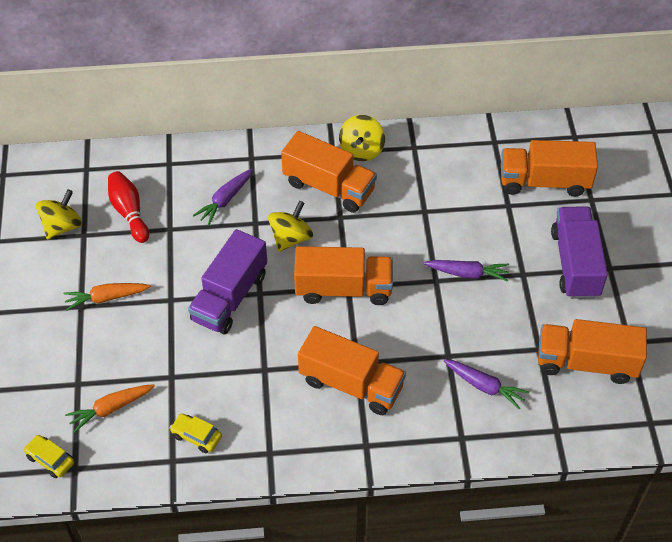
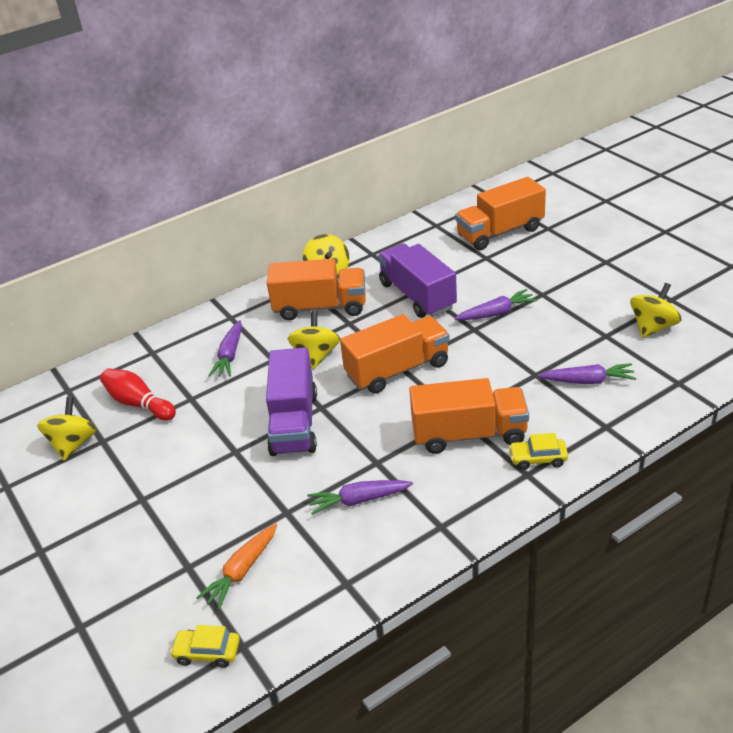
camera: 25 degrees left, 15 degrees down
(107, 298) = (165, 480): orange carrot -> none
(196, 436) = (354, 549): yellow car -> yellow car (538, 459)
(229, 396) = (359, 500): none -> purple carrot
(575, 264) = (576, 270): purple truck -> purple truck (417, 296)
(586, 363) = (653, 327): orange truck -> yellow spinning top

